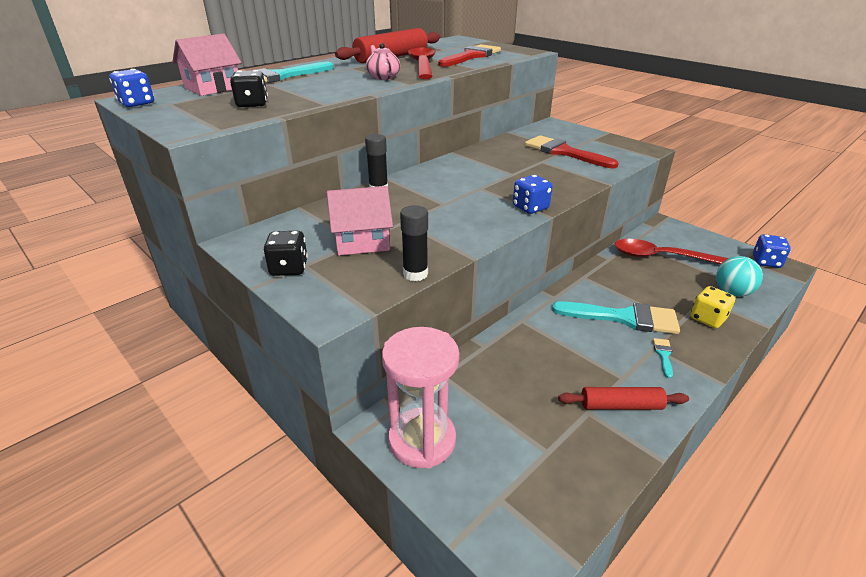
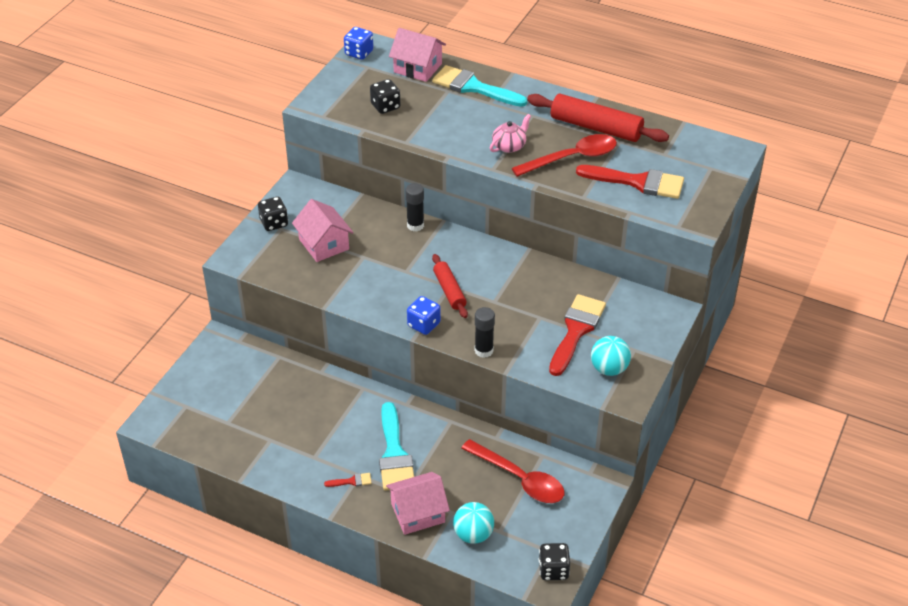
camera: 70 degrees right, 10 degrees up
(415, 274) = (290, 283): black glue stick -> black glue stick (484, 350)
(422, 440) = (217, 361): pink hourglass -> none
(612, 149) = (609, 369): none -> turquoise ball
(621, 405) = (283, 457): red rolling pin -> red rolling pin (449, 291)
(660, 257) = (519, 479): red spoon -> red spoon turned 135 degrees clockwise
(663, 355) = (352, 481): turquoise brush -> red brush
(707, 319) = (418, 513): yellow dice -> pink house
(766, 262) = (553, 570): blue dice -> black dice

